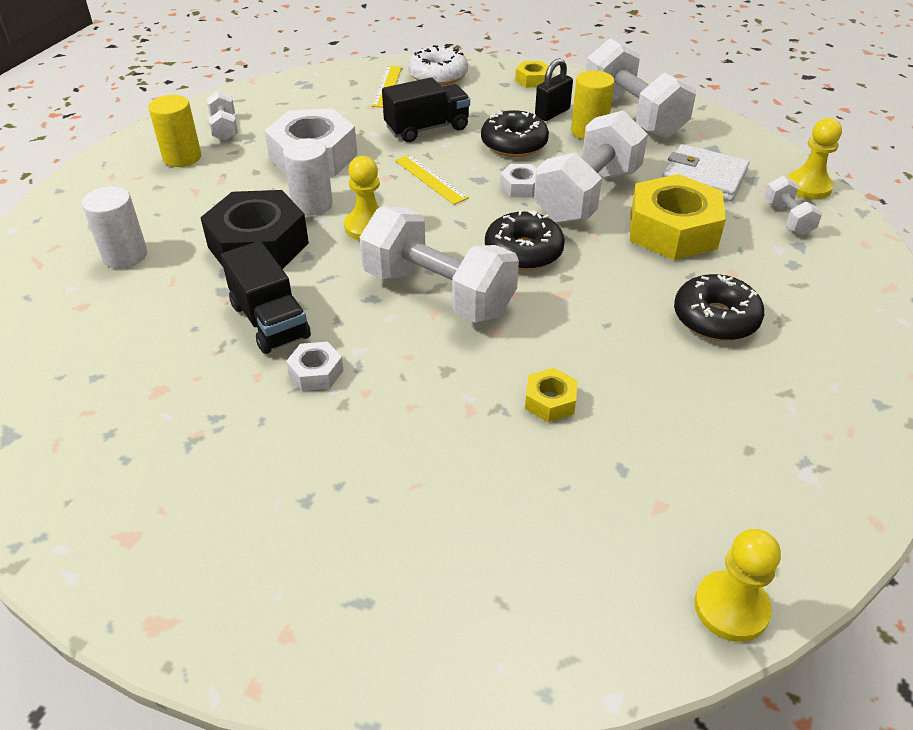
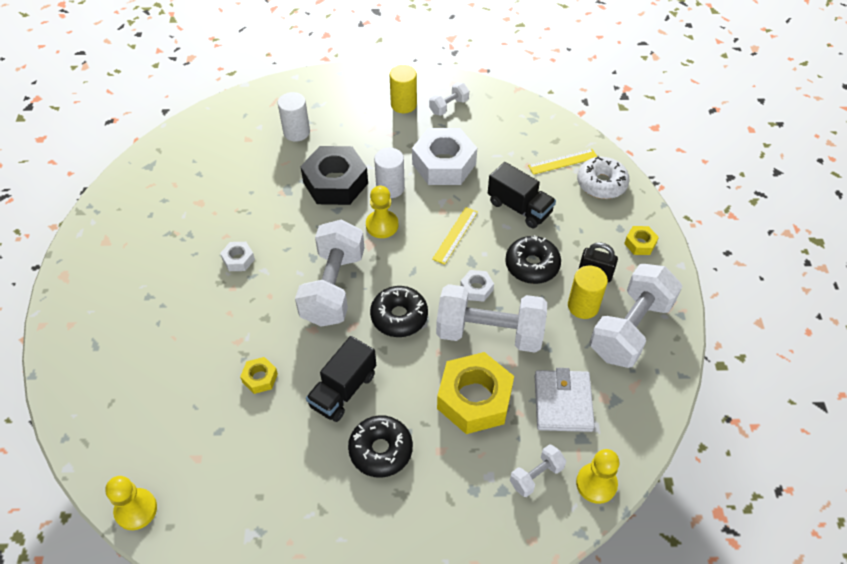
camera: 65 degrees right, 10 degrees up
(270, 321) = (271, 220): black truck -> black truck (343, 390)

